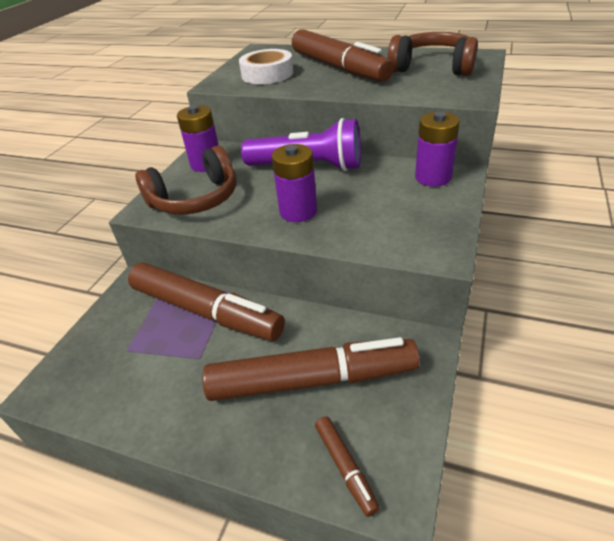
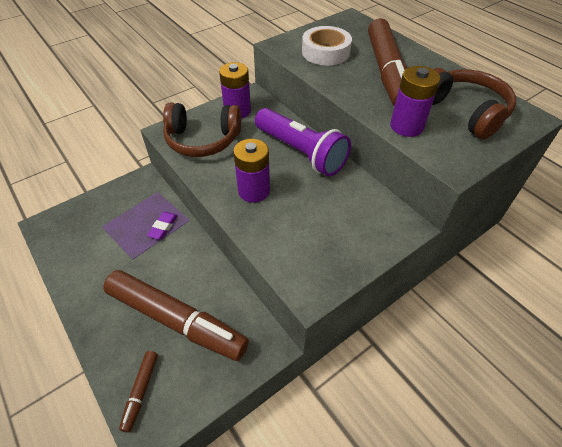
camera: 30 degrees right, 10 degrees up
(206, 311) = (163, 227): brown marker -> purple eraser
(433, 177) = (381, 218): purple battery -> purple battery (406, 126)

